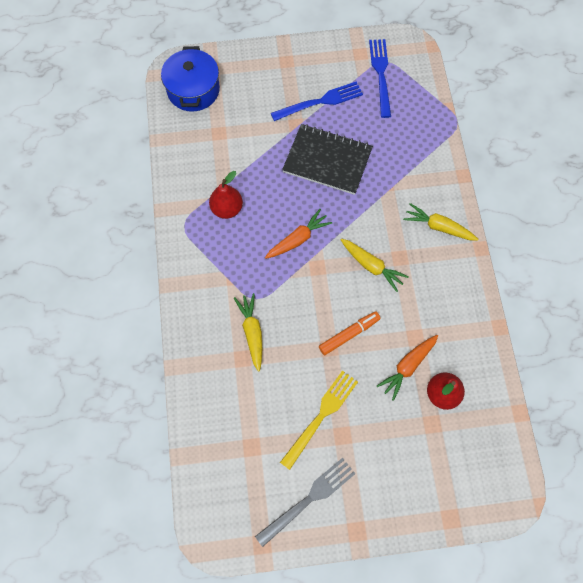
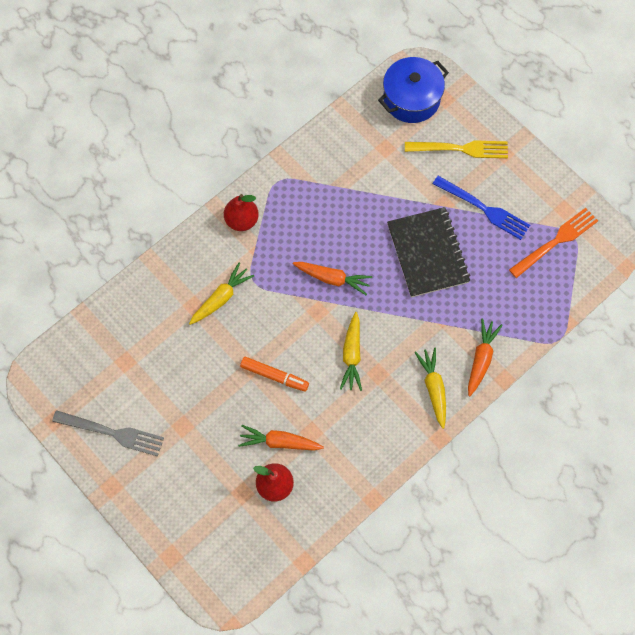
camera: 55 degrees right, 0 degrees up
(227, 209) = (318, 204): red pear -> red pear (242, 220)
(321, 416) = (187, 399): yellow fork -> yellow fork (460, 149)
(380, 74) = (555, 241): blue fork -> orange fork
(437, 180) = (481, 359): none -> orange carrot

